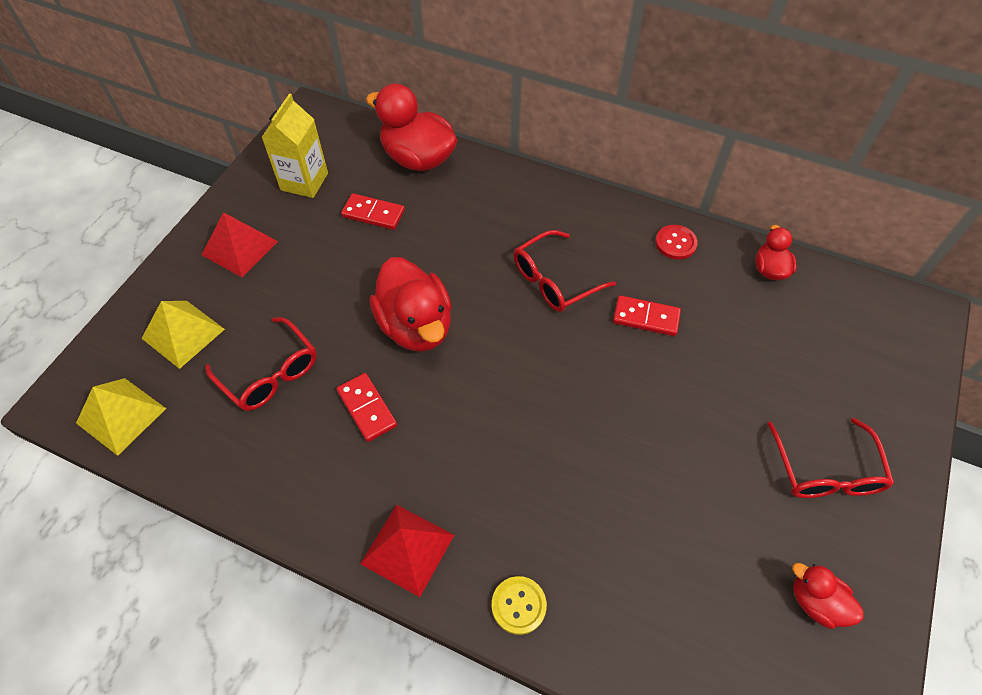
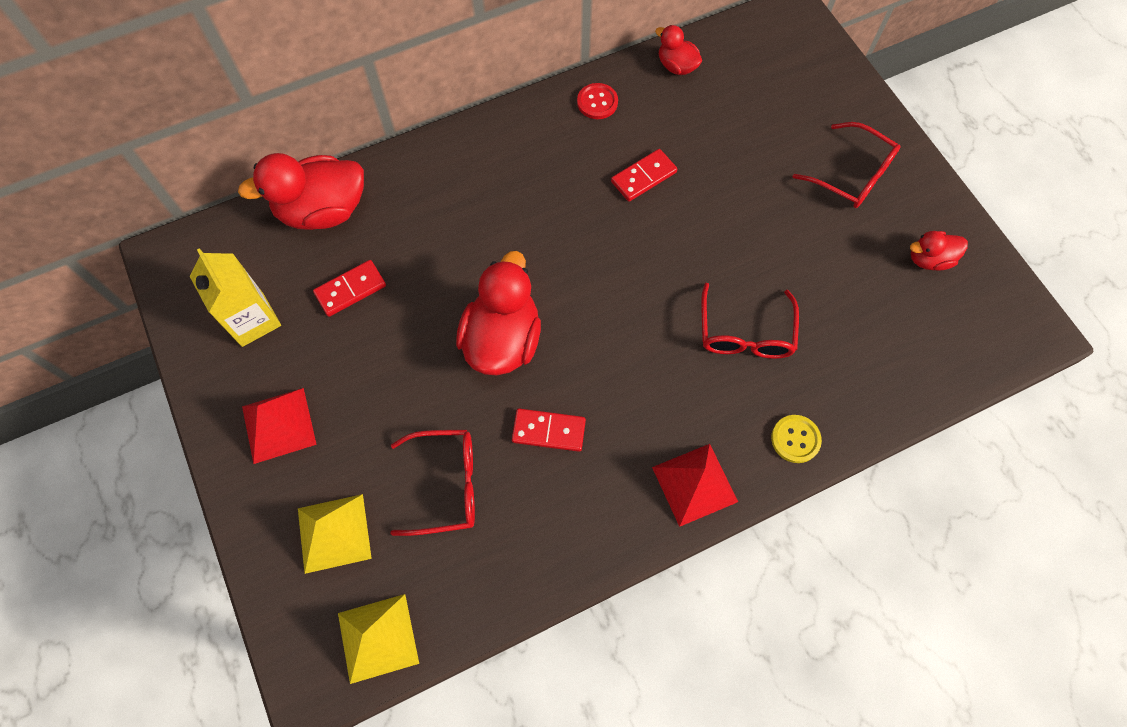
camera: 50 degrees left, 10 degrees up
(416, 326) = (502, 340): red duck -> red duck turned 90 degrees counterclockwise
(554, 280) = (553, 209): red glasses -> red glasses (745, 333)

